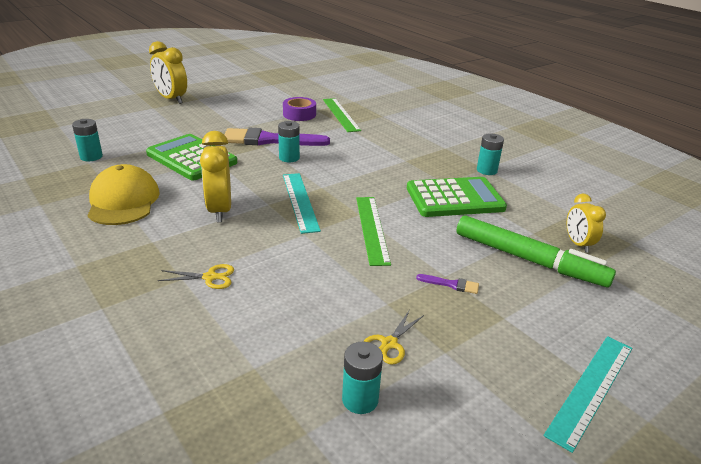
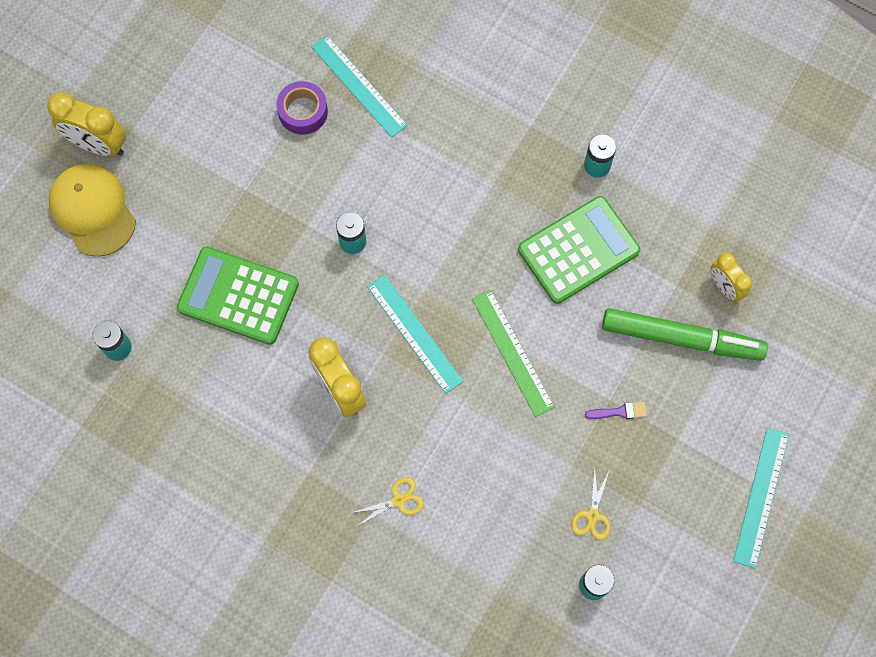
camera: 20 degrees left, 40 degrees up
(123, 201) = (227, 419): yellow cap -> yellow cap (92, 210)
(269, 140) = (304, 206): purple brush -> none
(340, 114) = (358, 86): green ruler -> turquoise ruler

